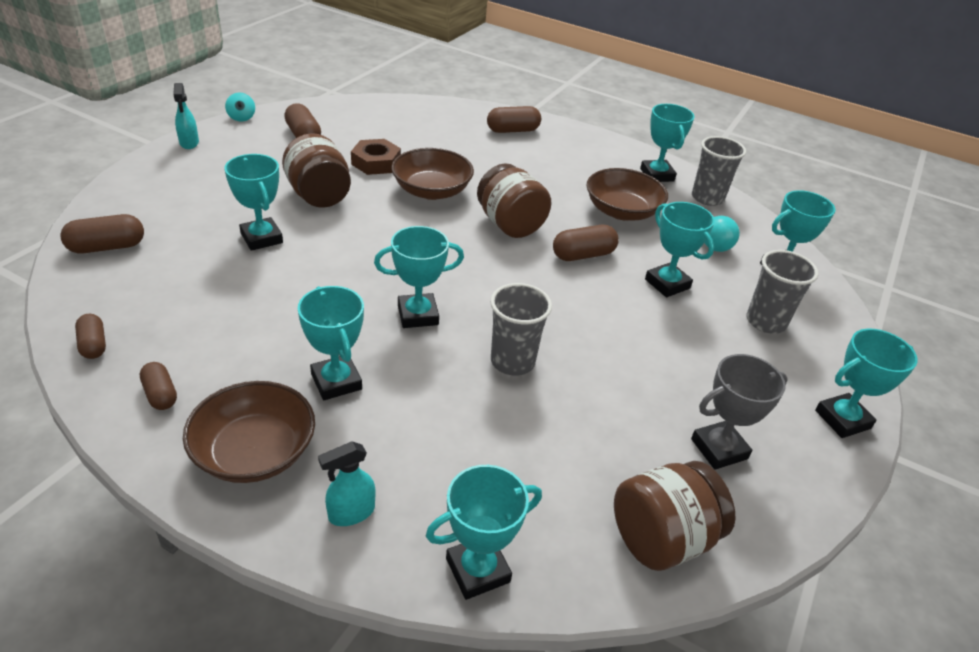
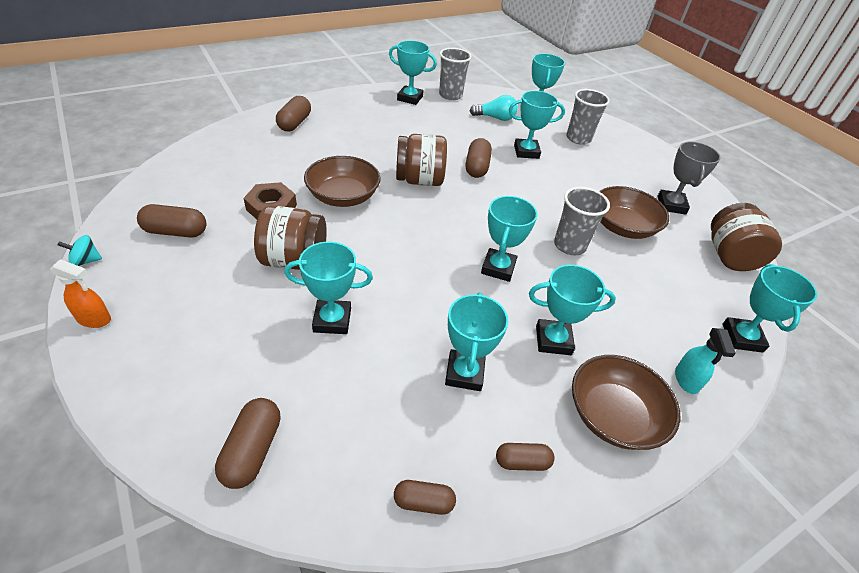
camera: 60 degrees left, 5 degrees up
(189, 143) = (94, 319): turquoise spray bottle -> orange spray bottle
(241, 117) = (85, 261): turquoise spinning top -> turquoise spinning top turned 150 degrees clockwise
(622, 211) = (440, 130): brown bowl -> brown bowl (622, 226)
(842, 419) = (662, 157): turquoise trophy -> turquoise trophy (464, 373)

